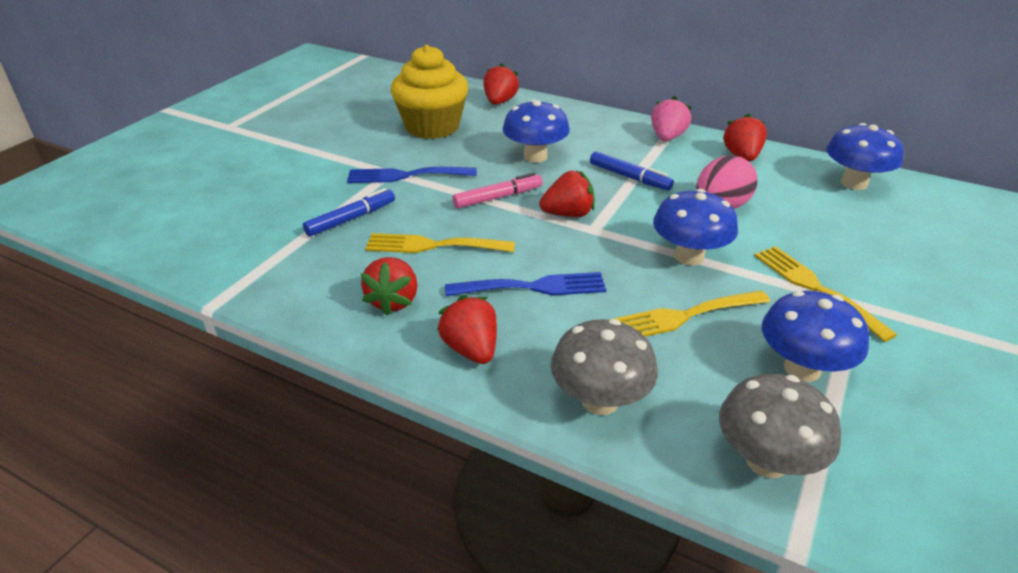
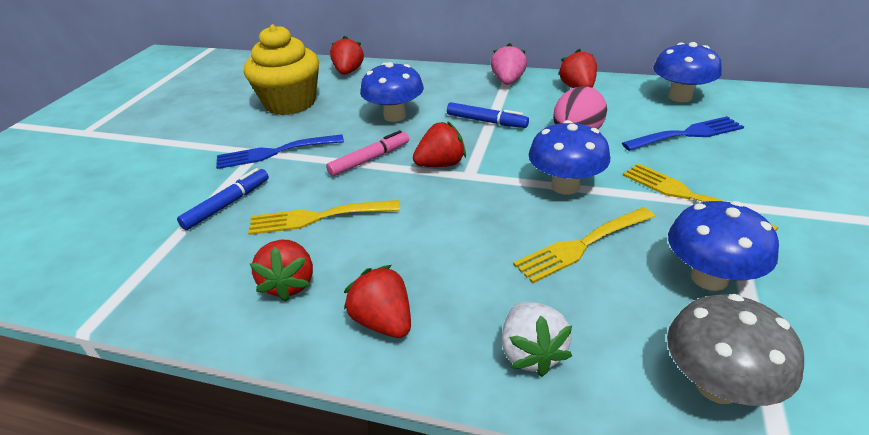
camera: 10 degrees left, 0 degrees up
(533, 287) = (428, 242): blue fork -> blue fork (687, 134)
(600, 401) = (531, 353): grey mushroom -> white strawberry

